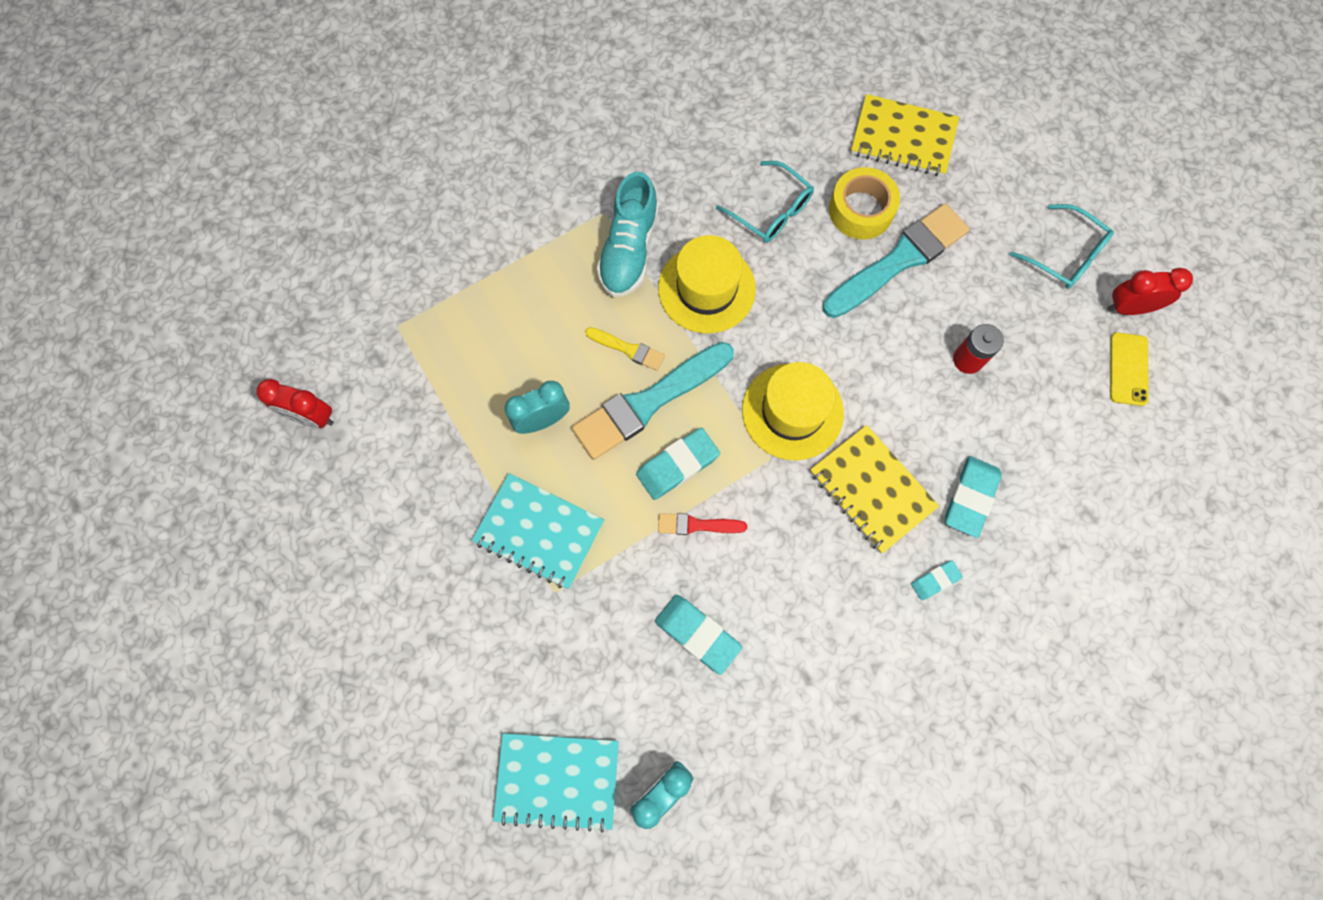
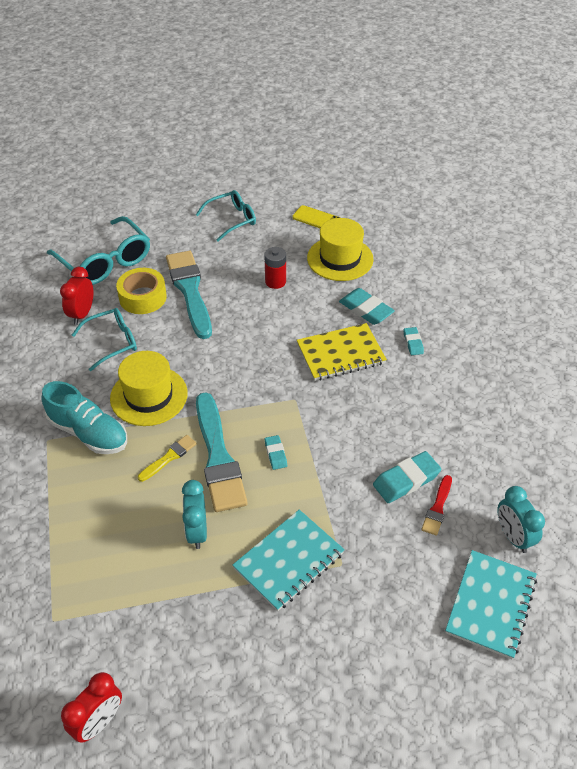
camera: 70 degrees left, 25 degrees down
(677, 465) = (275, 454): turquoise eraser -> turquoise eraser, size x0.57
(697, 525) = (325, 456): red brush -> red brush (437, 508)
(792, 411) = (267, 377): yellow hat -> yellow hat (340, 259)
(903, 138) = (105, 261): yellow notebook -> turquoise glasses
(1129, 308) = (279, 206): red clock -> red clock (82, 314)

